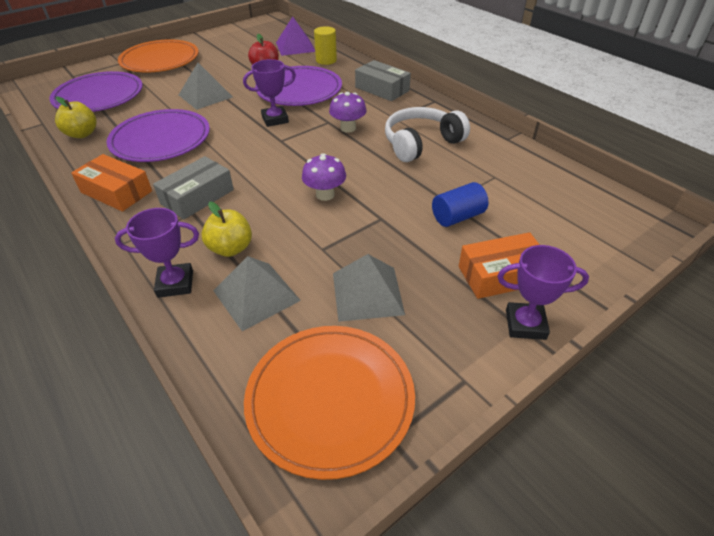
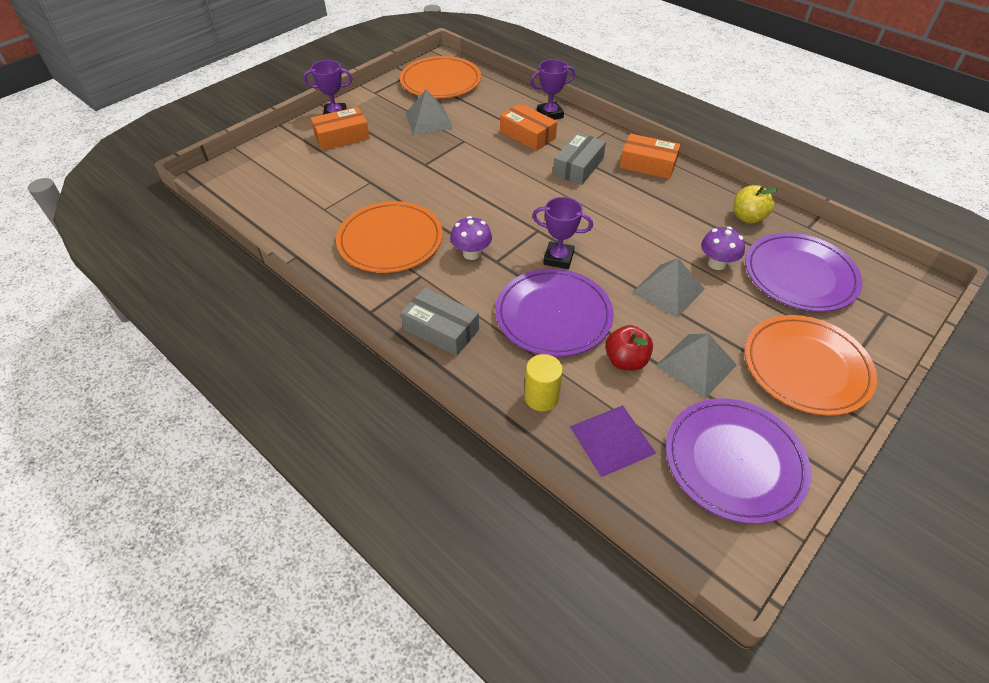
camera: 170 degrees right, 5 degrees up
(161, 139) = (661, 219): purple plate -> purple plate (734, 461)
(231, 248) = (527, 135): yellow apple -> orange box
(256, 295) = (496, 113): grey pyramid -> grey pyramid (696, 365)
(275, 119) = (558, 258): purple trophy -> purple trophy turned 45 degrees clockwise
(325, 195) = (474, 178): purple mushroom -> purple mushroom (716, 263)
(421, 143) = (390, 240): white headphones -> orange plate
(457, 217) = (364, 170): blue cylinder -> none

